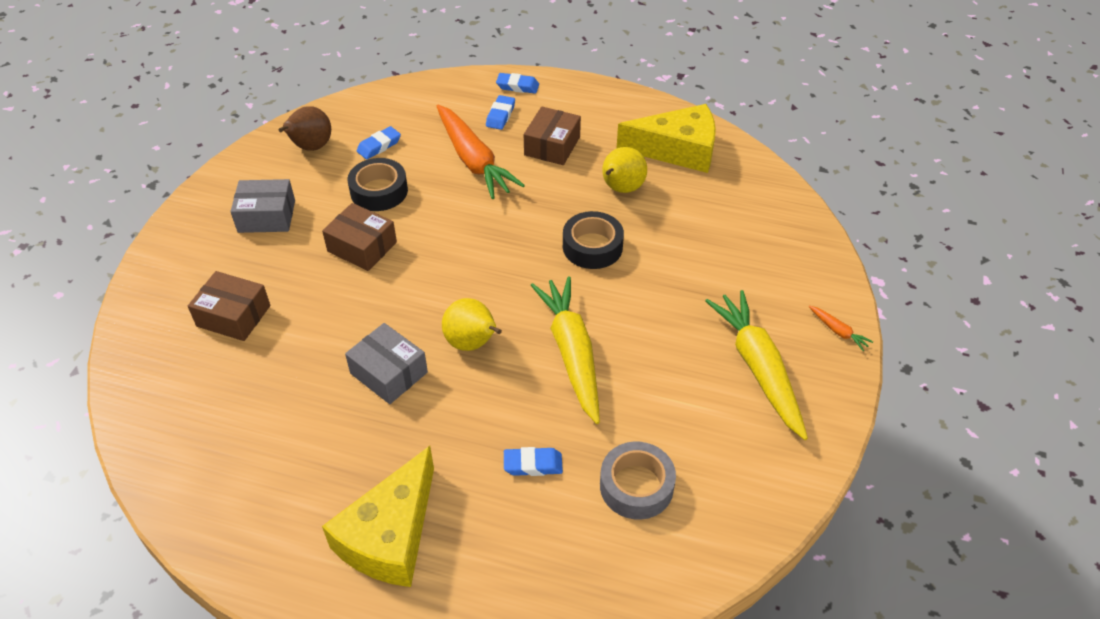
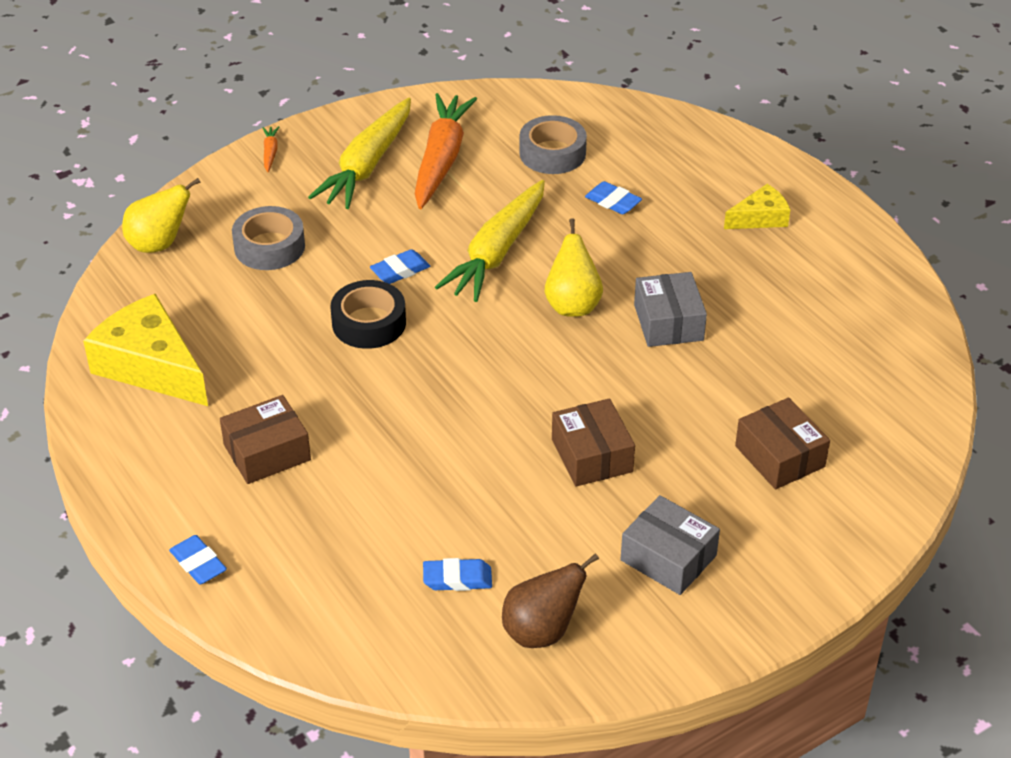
camera: 140 degrees left, 5 degrees down
(379, 191) = (515, 513): black tape -> none
(390, 535) = (760, 218): yellow cheese -> yellow cheese, size x0.54
(474, 160) = (372, 488): orange carrot -> orange carrot (441, 159)
(500, 115) = (271, 531): blue eraser -> blue eraser (400, 271)
(621, 189) = (265, 360): yellow pear -> yellow pear (159, 244)
(725, 258) = (269, 247): none -> grey tape

